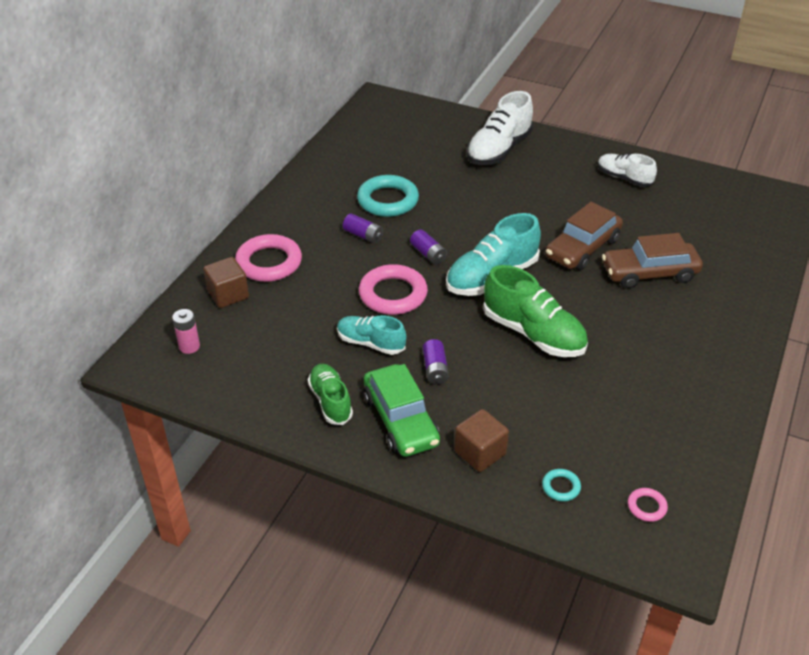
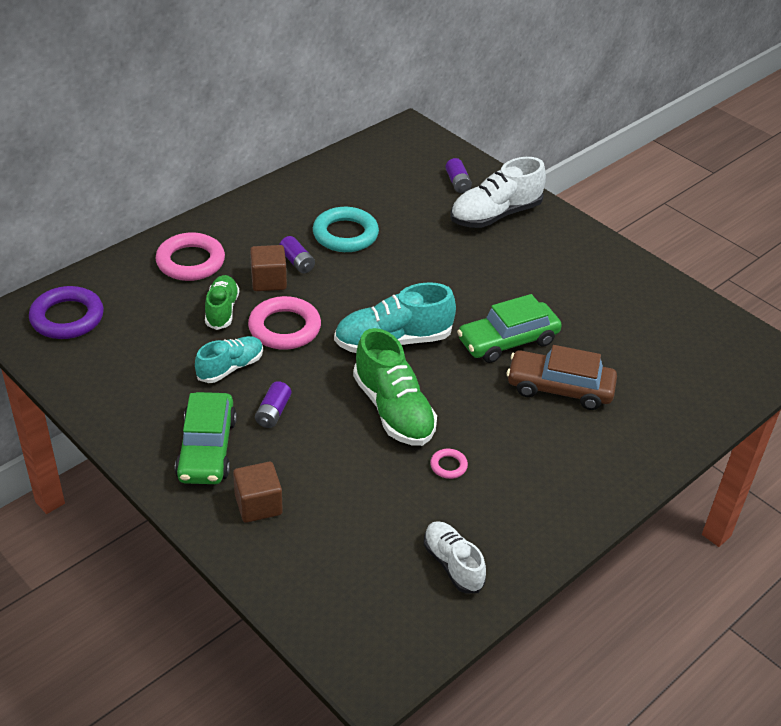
camera: 20 degrees right, 0 degrees up
(189, 346) = (67, 317): pink battery -> purple ring
(228, 294) = (133, 280): brown cube -> brown cube (268, 281)
(330, 401) = (156, 409): green shoe -> green shoe (222, 310)
(370, 343) = (230, 368): turquoise shoe -> turquoise shoe turned 90 degrees clockwise
(428, 254) = (347, 299): purple battery -> purple battery (457, 183)
(561, 487) = (311, 564): turquoise ring -> none
(582, 248) = (508, 341): brown car -> green car
(624, 178) = (607, 282): white shoe -> white shoe (452, 564)
(646, 507) = (381, 613): pink ring -> pink ring (448, 466)

